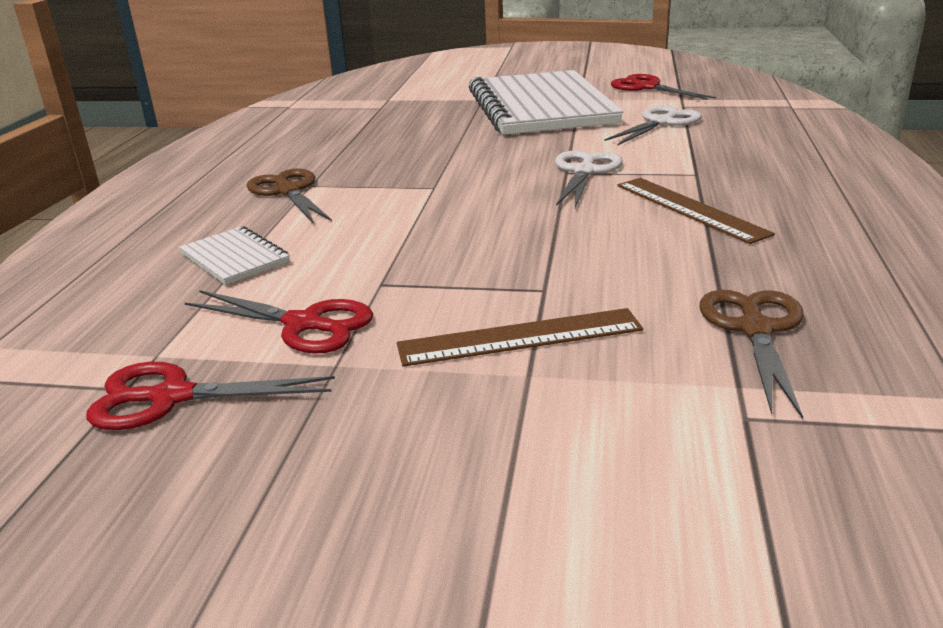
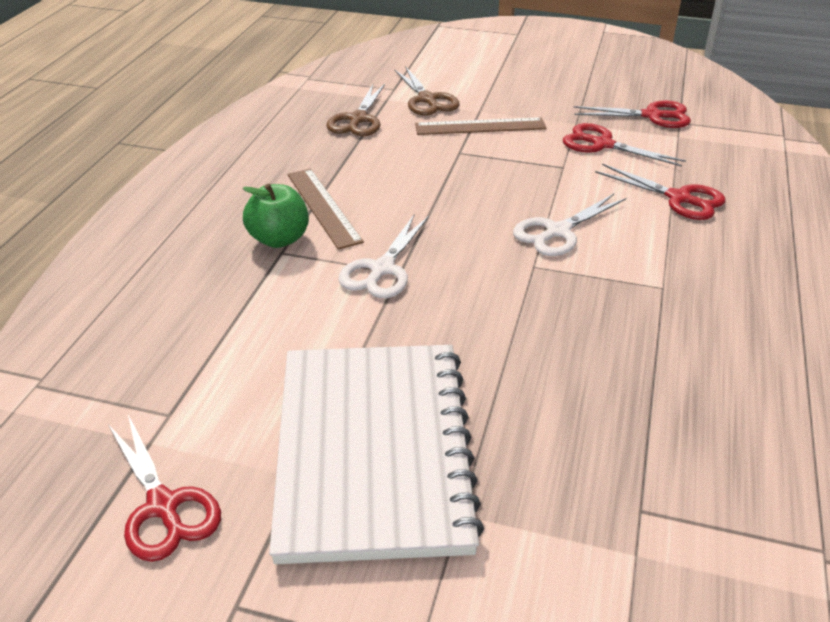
camera: 175 degrees left, 10 degrees up
(235, 258) = (679, 198): white notebook -> red scissors
(288, 191) = (681, 279): brown scissors -> brown scissors (427, 100)
(661, 122) = (237, 364): white scissors -> white scissors (557, 232)
(710, 181) = (279, 239): none -> green apple

